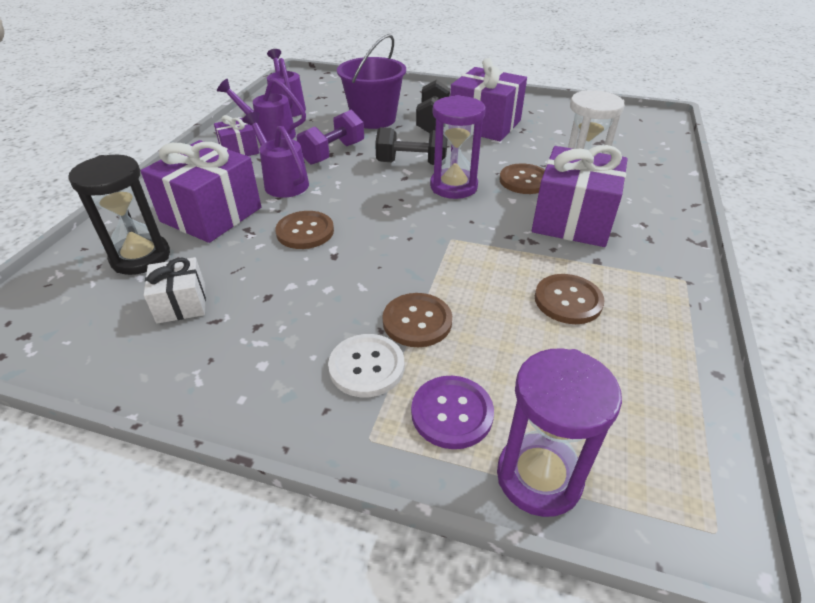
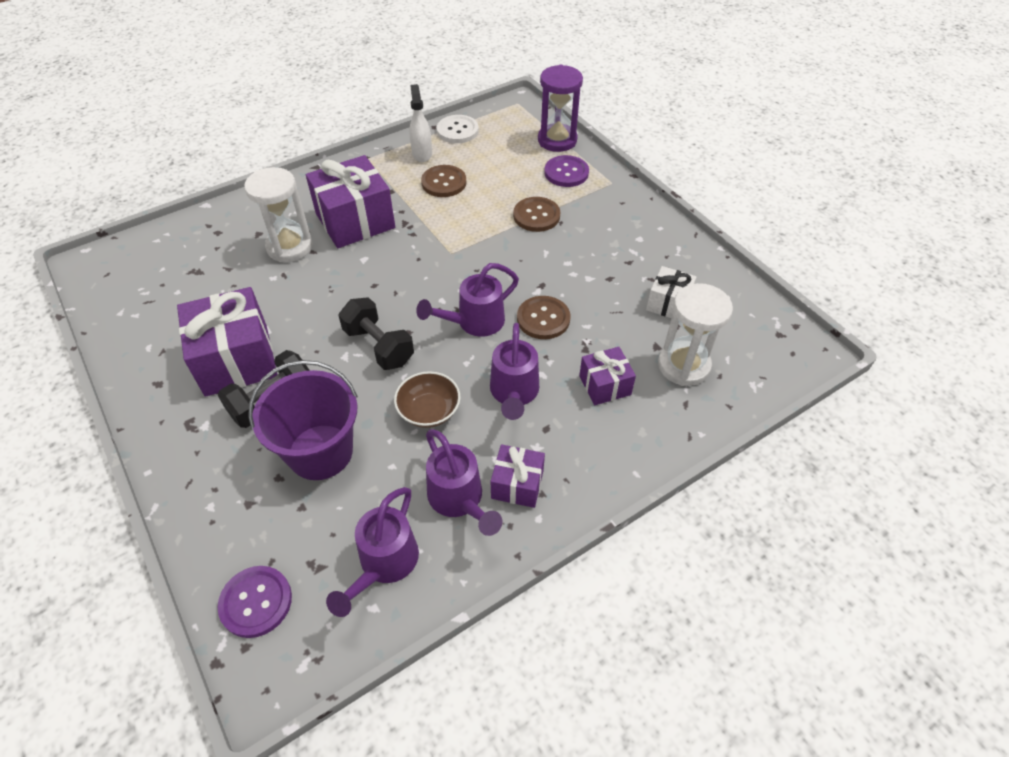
camera: 140 degrees left, 10 degrees up
(141, 257) = (683, 365): black hourglass -> white hourglass
(211, 214) = (605, 385): purple gift -> purple gift, size x0.54
(333, 83) = (256, 602): none -> purple button
(333, 153) = (429, 411): purple dumbbell -> brown bowl
(361, 204) = (474, 322): none -> purple watering can
(366, 367) = (586, 209): white button -> white button (457, 130)
(453, 186) = (384, 297): purple hourglass -> none
(524, 180) = (326, 270): brown button -> none
(652, 322) = (422, 154): none -> white spray bottle

